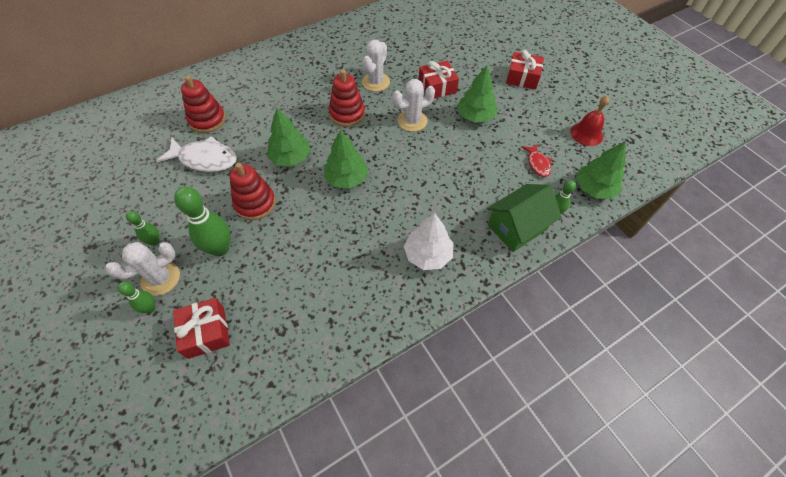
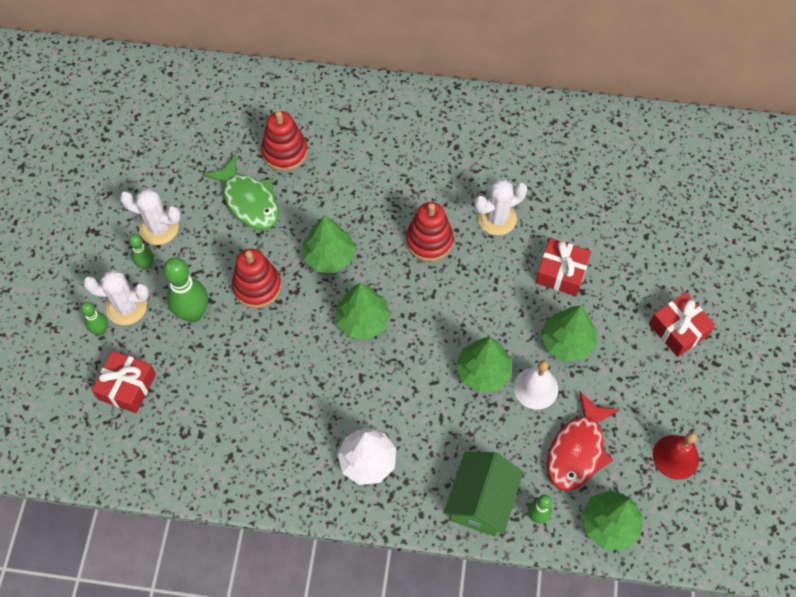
camera: 40 degrees right, 5 degrees up
(205, 159) = (249, 201): white fish -> green fish
(412, 121) = (491, 299): white cactus -> white cactus (159, 228)
(446, 159) = (483, 372): none -> green tree
(483, 148) = (535, 388): none -> white bell
(517, 227) = (481, 501): green house -> green house turned 75 degrees counterclockwise
(537, 164) = (577, 450): red fish -> red fish, size x1.80

